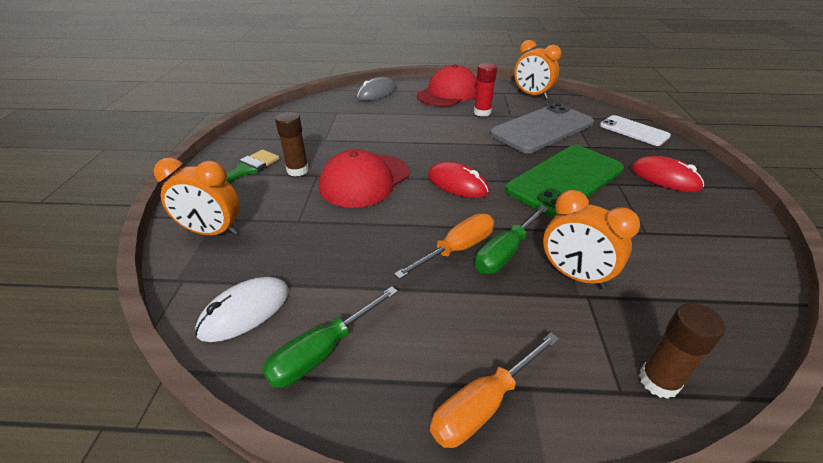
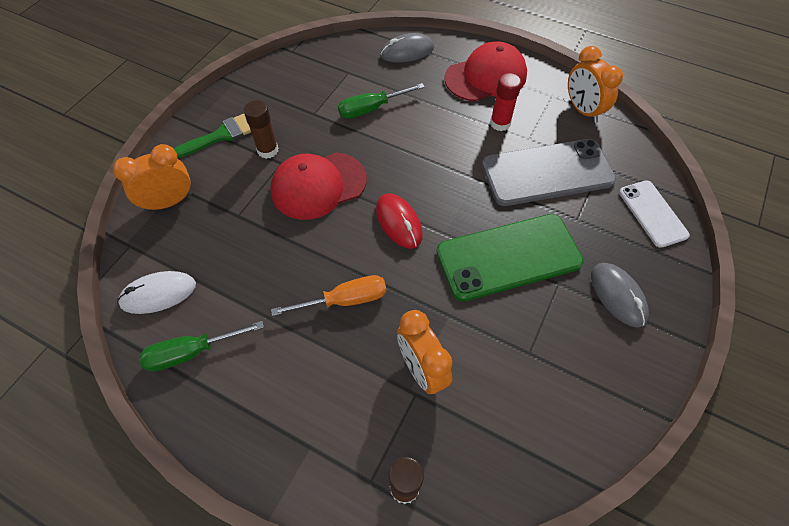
camera: 25 degrees right, 20 degrees up
(213, 232) = (169, 202): orange clock -> orange clock turned 120 degrees clockwise
(482, 405) = (268, 443): orange screwdriver -> none
(505, 253) = (381, 321): green screwdriver -> green screwdriver (370, 109)
(665, 178) = (617, 295): red mouse -> grey mouse

